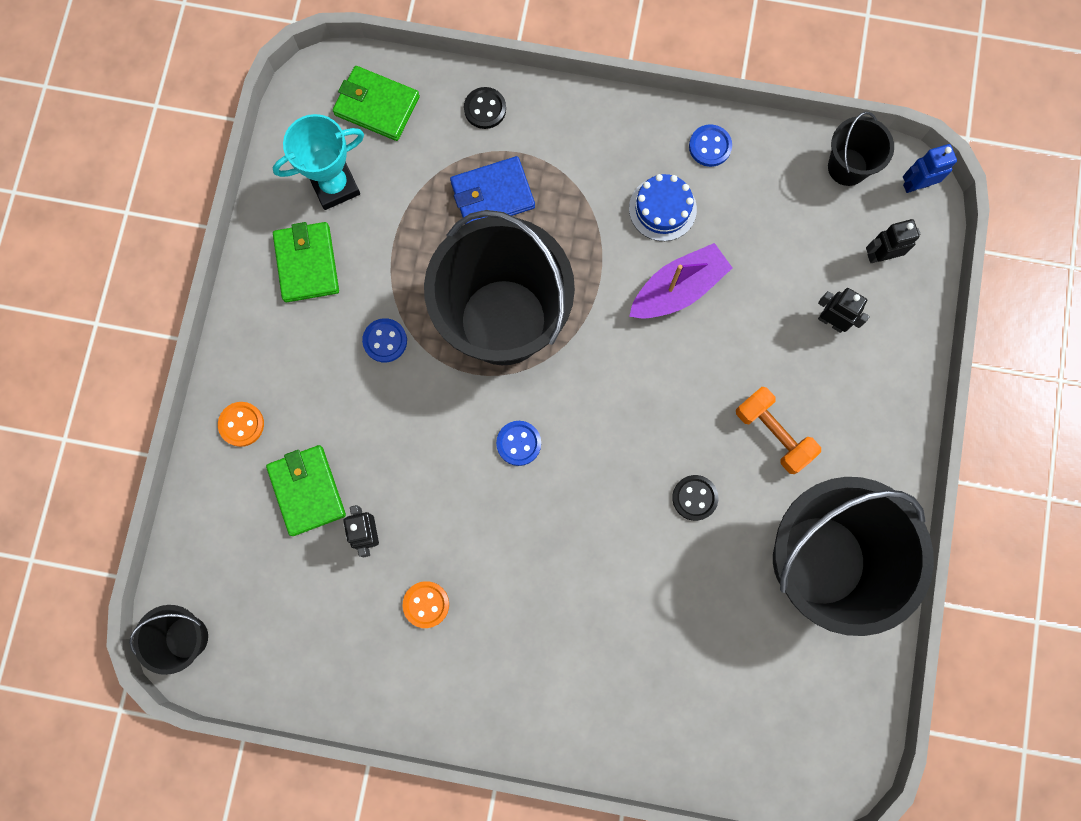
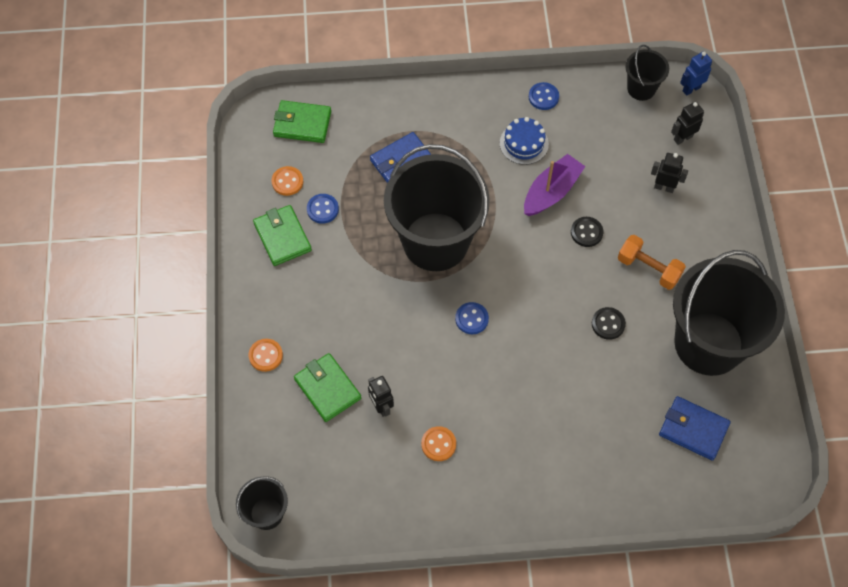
camera: 15 degrees left, 15 degrees down
(334, 185) = (287, 182): turquoise trophy -> orange button
(385, 341) = (354, 274): blue button -> blue button (322, 209)
(485, 109) = (379, 109): black button -> black button (586, 232)
(760, 674) = (693, 429): none -> blue wallet

